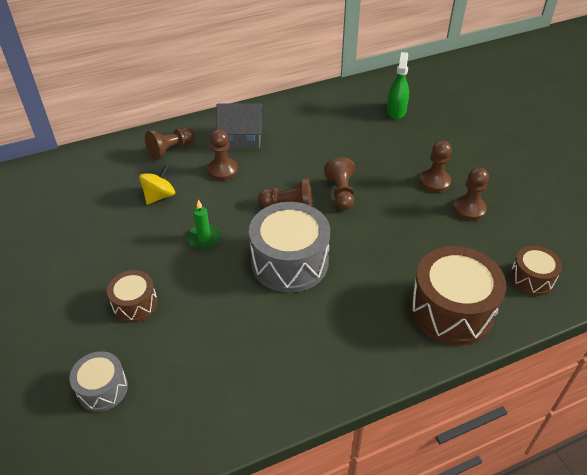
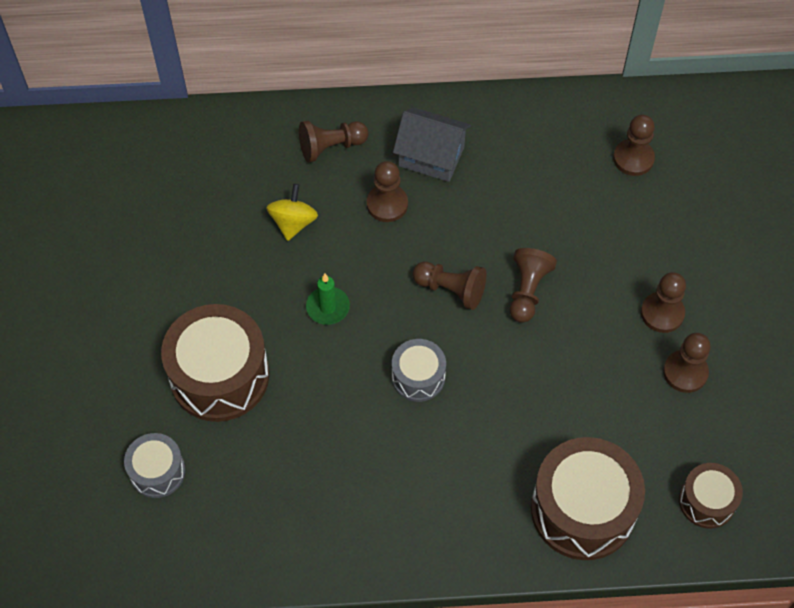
camera: 20 degrees right, 15 degrees up
(135, 304) = (219, 376): brown drum -> brown drum, size x1.85
(159, 196) = (293, 223): yellow spinning top -> yellow spinning top turned 45 degrees counterclockwise
(289, 262) = (418, 377): grey drum -> grey drum, size x0.54
(370, 111) = (633, 158): none -> brown pawn
(396, 111) = (672, 170): green spray bottle -> none

